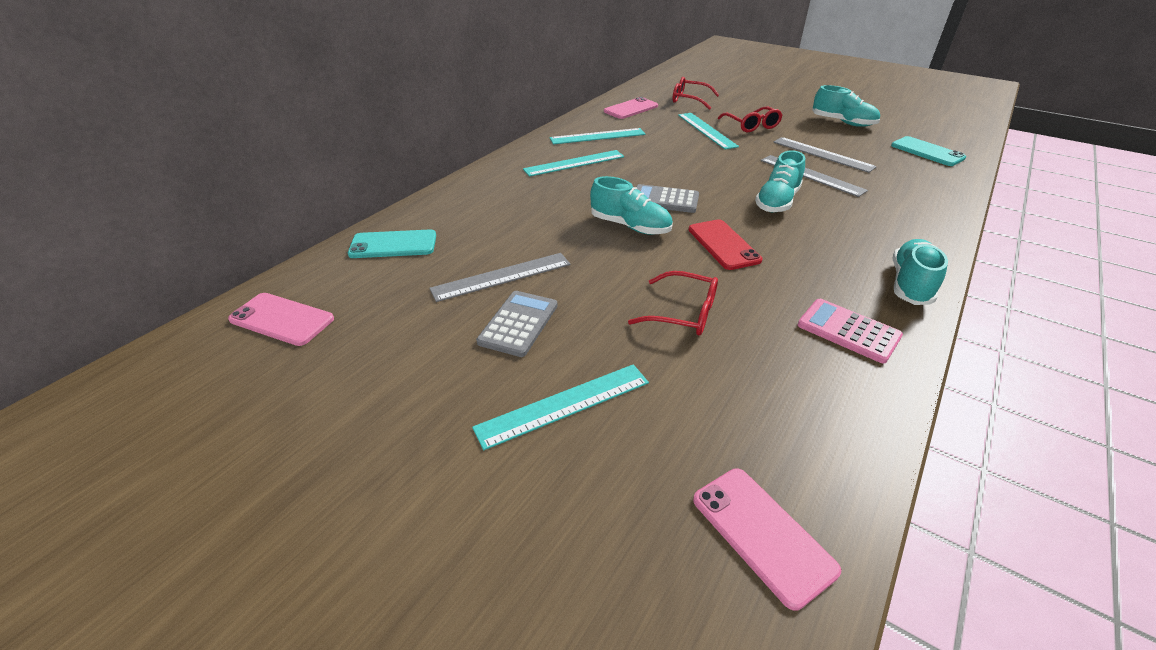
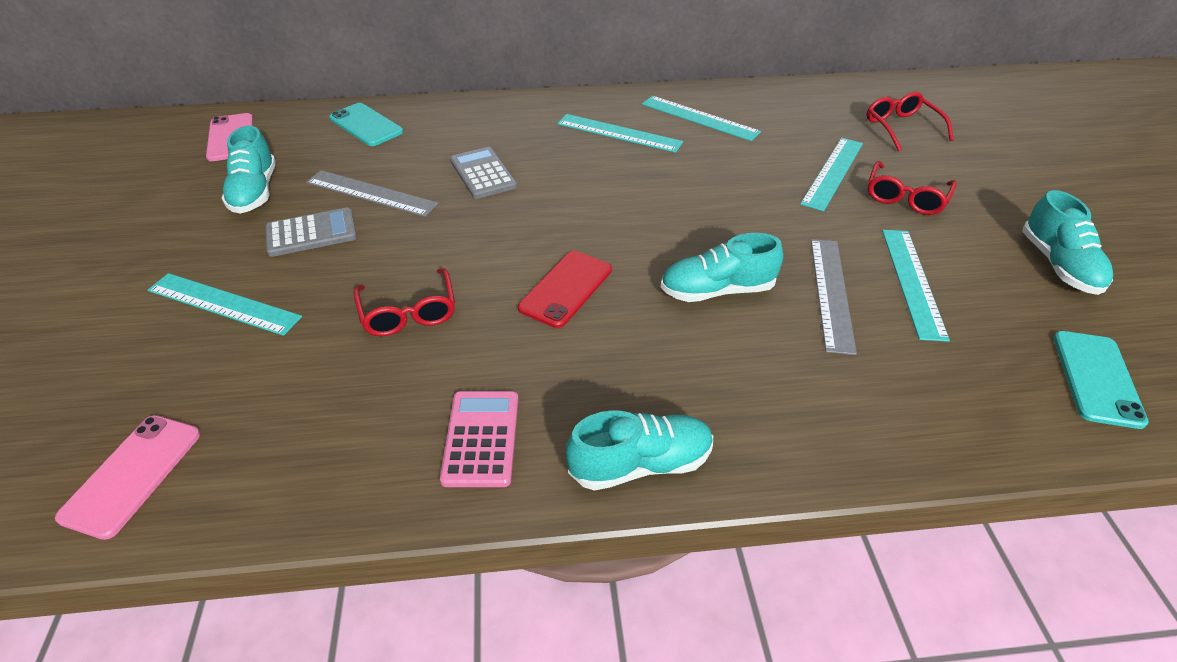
camera: 50 degrees right, 5 degrees up
(630, 226) = (533, 218): turquoise shoe -> turquoise shoe (255, 192)
(631, 109) = (803, 105): pink phone -> none
(665, 200) = (615, 215): grey calculator -> grey calculator (483, 173)
(822, 154) = (912, 281): grey ruler -> turquoise ruler

